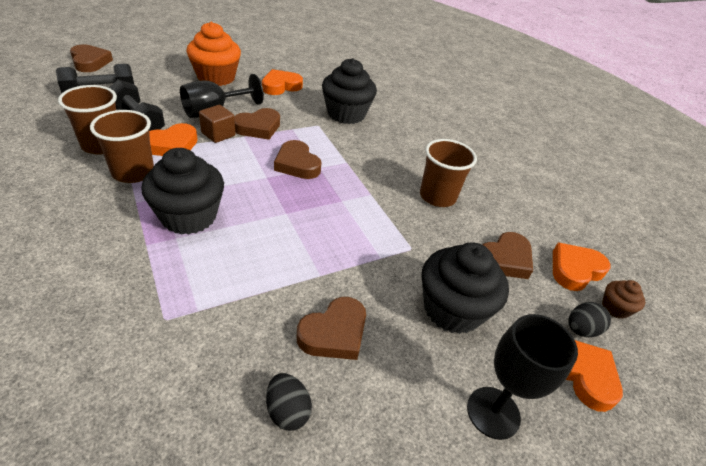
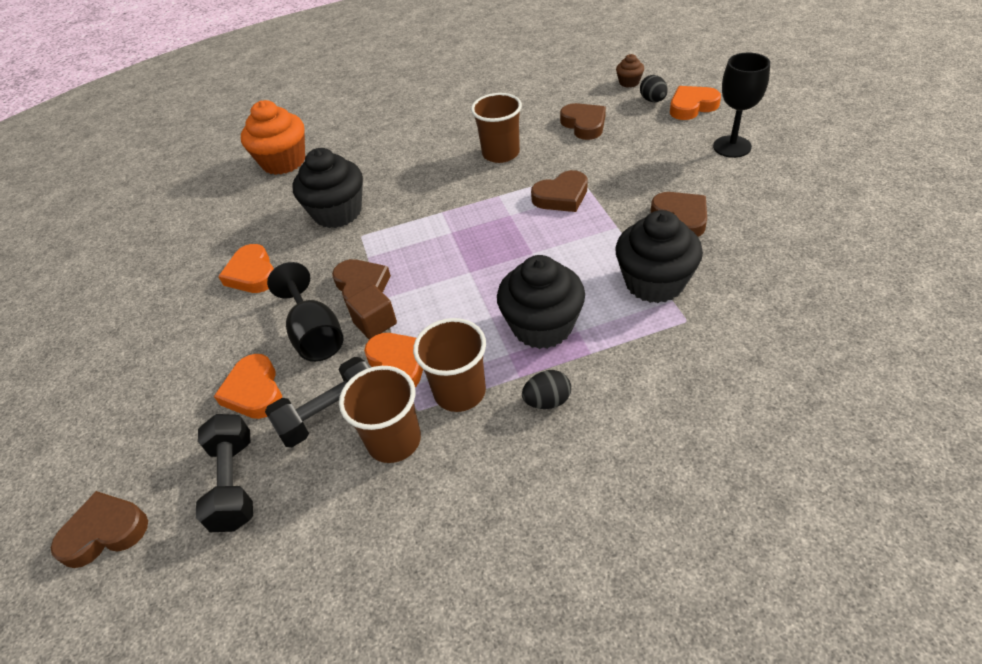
camera: 70 degrees left, 5 degrees up
(216, 77) = (210, 346): orange cupcake -> orange cupcake (284, 161)
(287, 411) = (757, 239): black egg -> black egg (547, 401)
(297, 164) = (444, 249): brown heart -> brown heart (561, 196)
(452, 309) = (644, 156): black cupcake -> black cupcake (654, 282)
(575, 270) = (592, 93): orange heart -> orange heart (254, 391)

